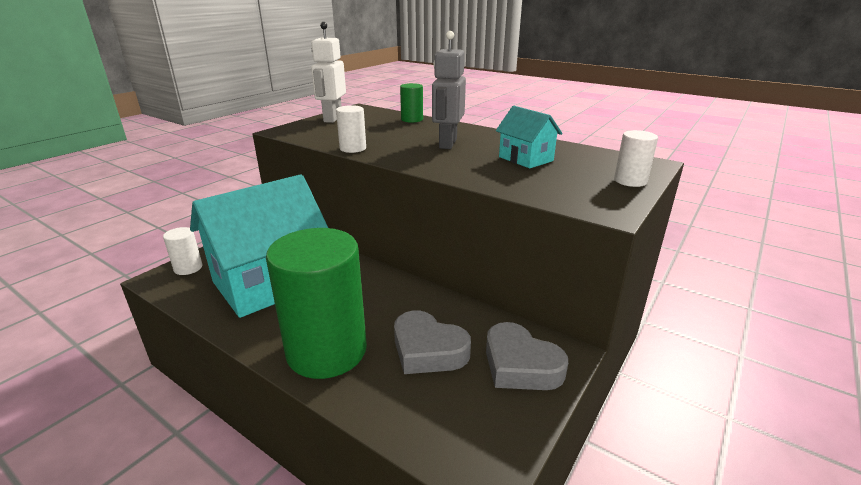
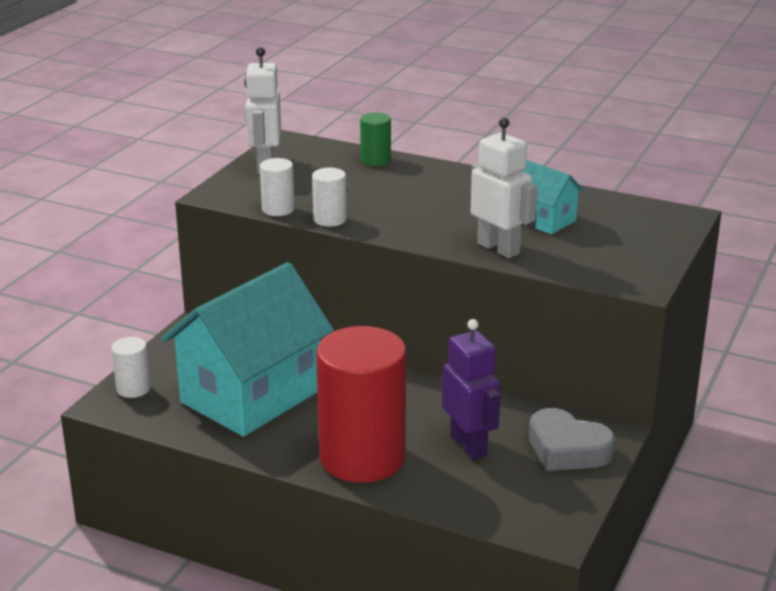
camera: 10 degrees left, 0 degrees up
(327, 351) = (362, 458): green cylinder -> red cylinder
(428, 350) = (469, 446): grey heart -> purple robot
(447, 144) = (442, 202): grey robot -> none
(479, 175) = (498, 248): none -> white robot
(630, 181) = (662, 243): white cylinder -> white cylinder (278, 209)

